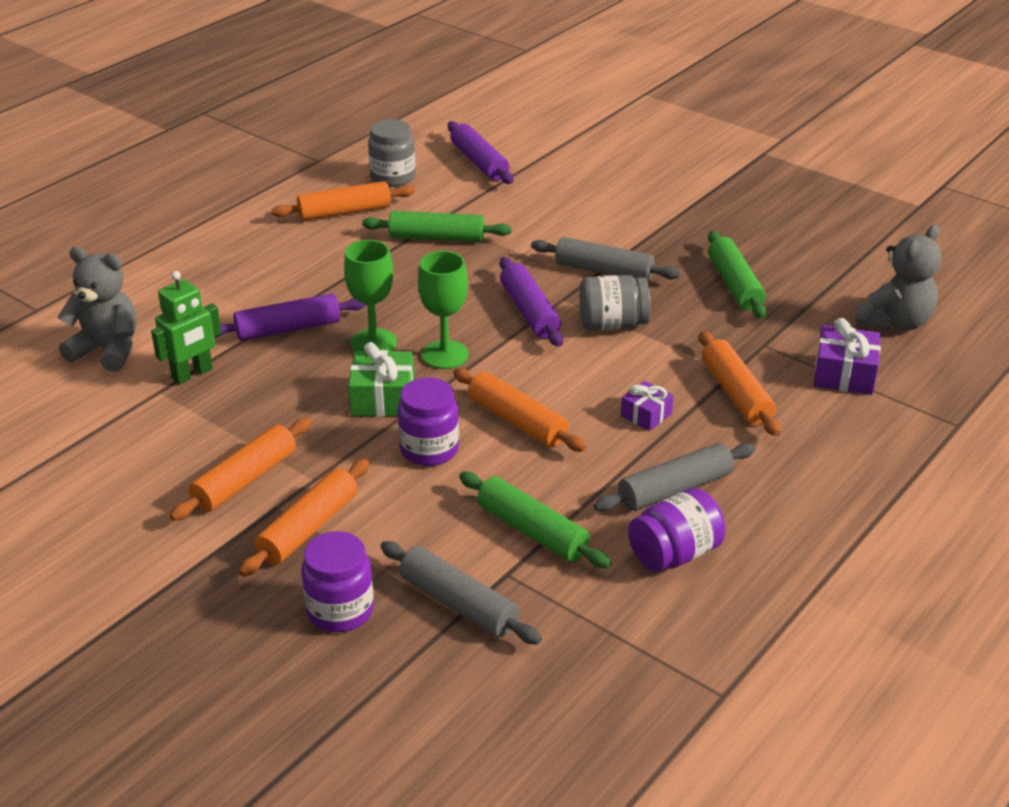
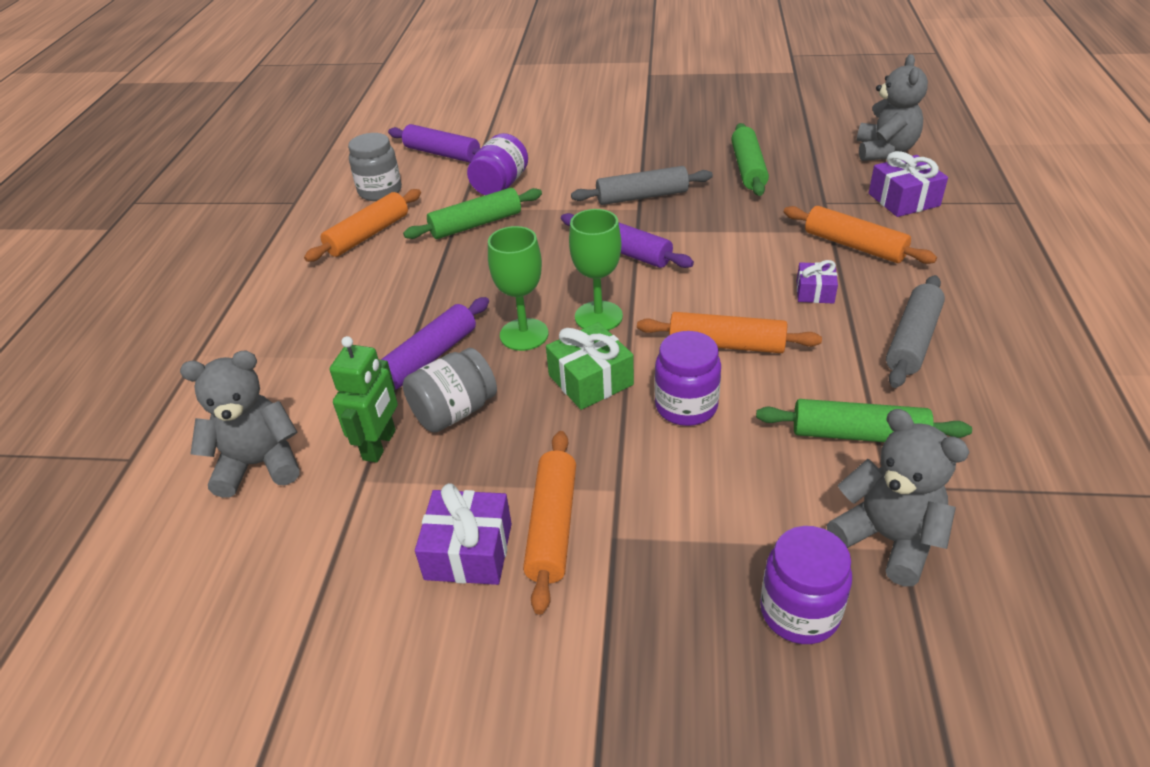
camera: 30 degrees left, 5 degrees up
(177, 467) = (468, 551): none -> purple gift
(308, 528) = (670, 542): orange rolling pin -> none
(458, 604) = (888, 539): grey rolling pin -> grey teddy bear
(612, 324) = (700, 233): grey jar -> grey jar (454, 411)
(674, 554) = (983, 394): purple jar -> purple jar (500, 185)
(734, 284) = (748, 168): green rolling pin -> green rolling pin turned 45 degrees clockwise

